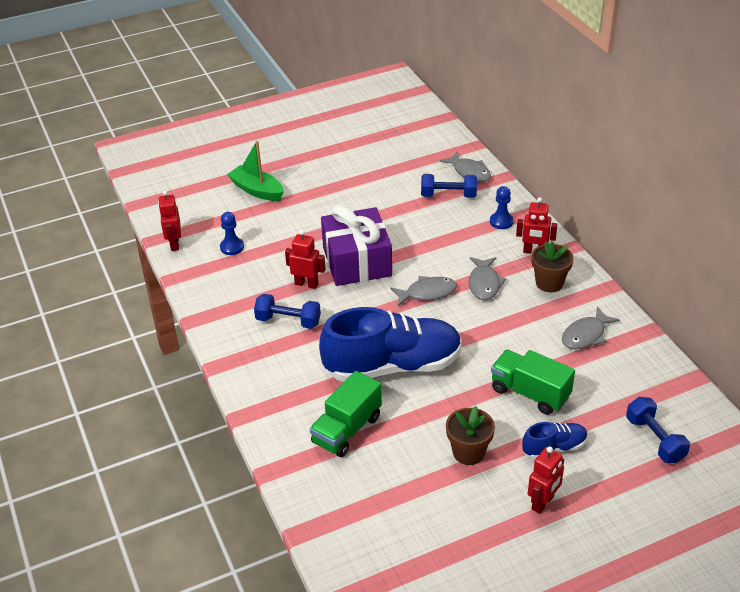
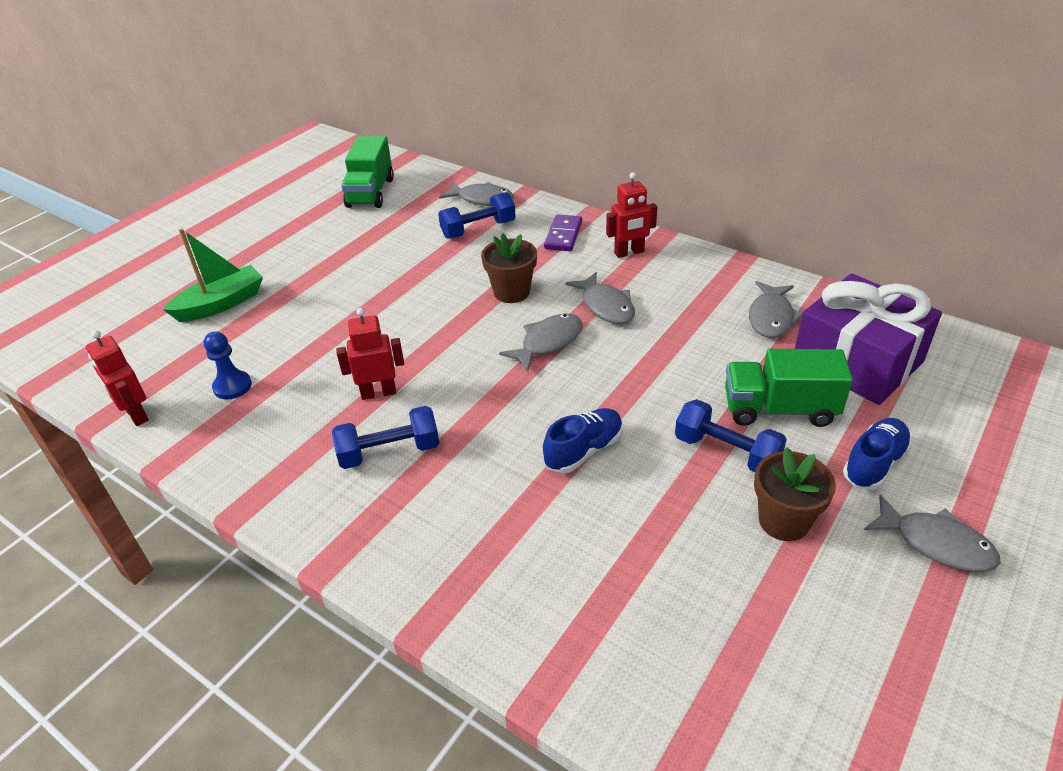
camera: 30 degrees left, 0 degrees up
(257, 190) = (221, 304): green boat -> green boat turned 135 degrees clockwise
(347, 430) = (598, 570): green truck -> green truck (370, 193)
(357, 261) = (426, 339): purple gift -> purple gift (857, 361)
(393, 366) = (584, 450): blue shoe -> blue shoe, size x0.46
(501, 221) = (563, 235): blue pawn -> purple domino
(543, 503) = (936, 543): red robot -> grey fish
(549, 283) = (677, 278): brown flower pot -> brown flower pot (511, 292)
(655, 439) = (963, 400): blue dumbbell -> blue dumbbell (726, 452)

